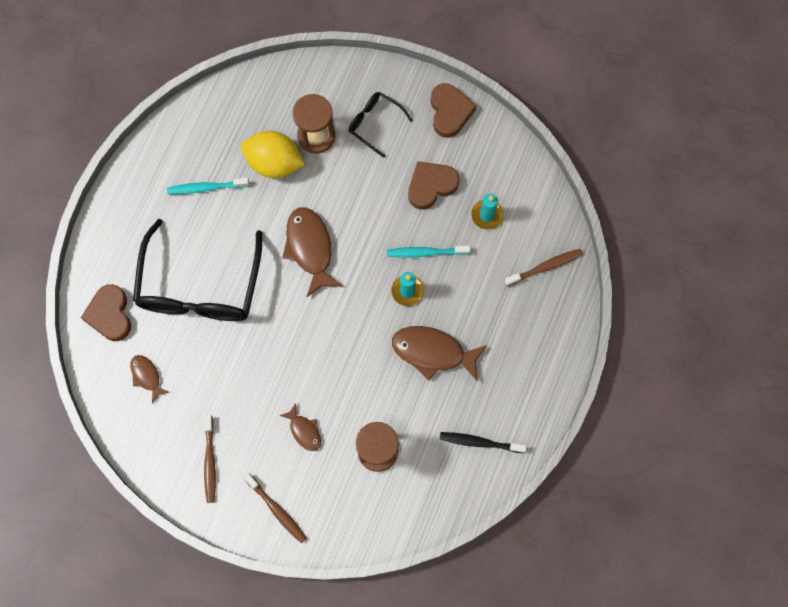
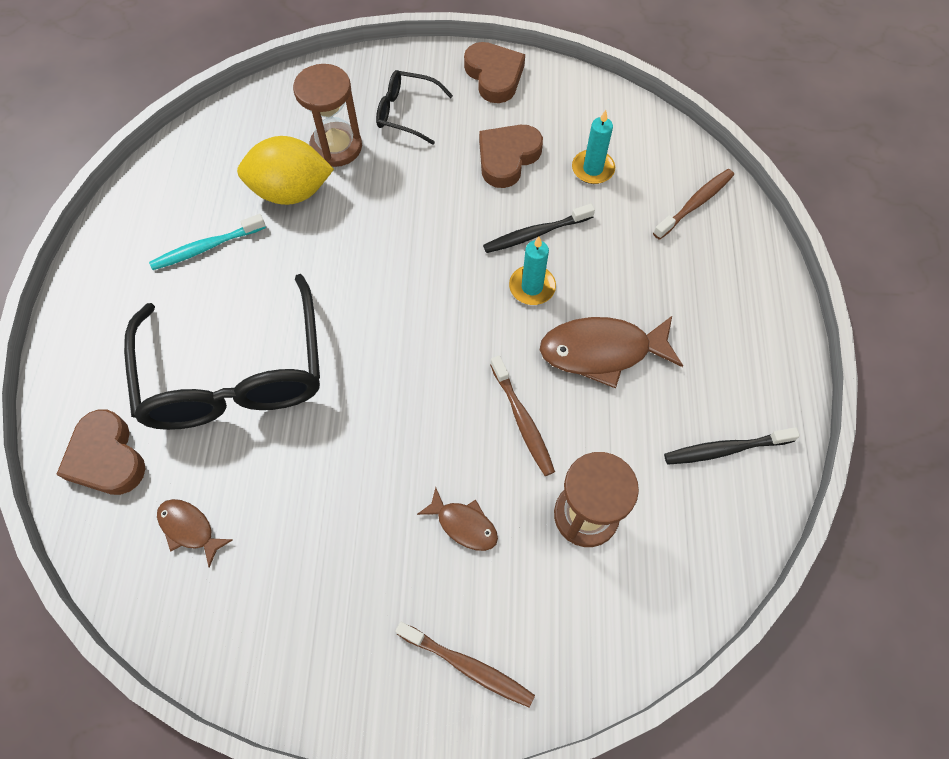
camera: 20 degrees left, 10 degrees down
(210, 461) = (332, 626): brown toothbrush -> brown toothbrush (522, 420)
(310, 248) = (377, 276): brown fish -> none
(426, 252) = (535, 234): turquoise toothbrush -> black toothbrush

